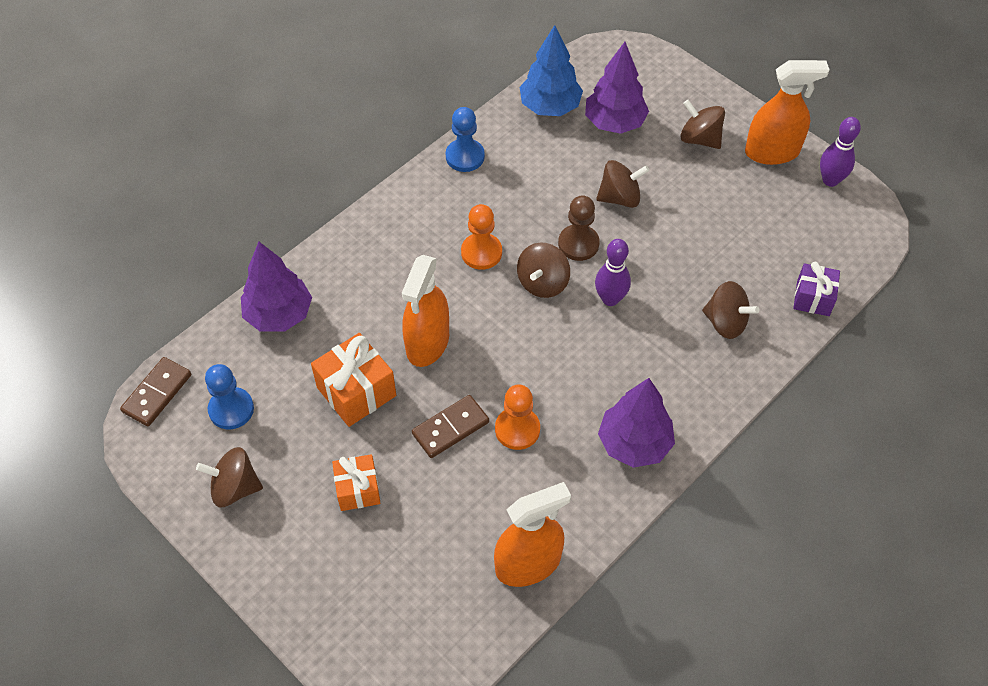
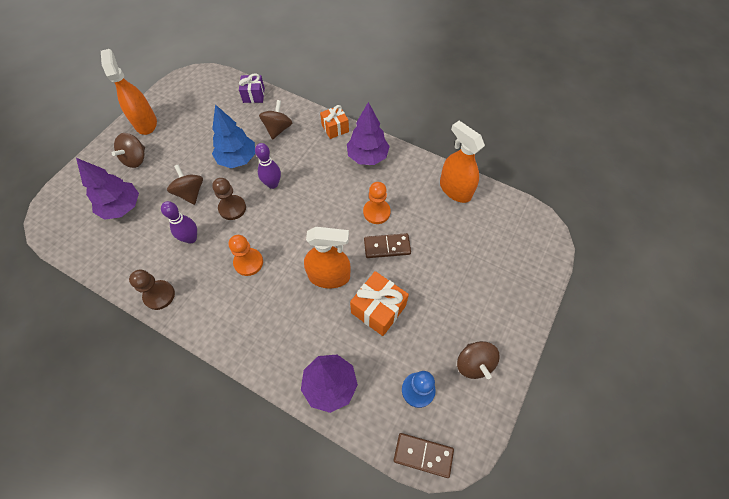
camera: 105 degrees left, 5 degrees up
(358, 489) = (446, 286): orange gift -> orange gift (335, 128)
(450, 428) = (387, 247): brown domino -> brown domino turned 45 degrees counterclockwise
(465, 156) = (159, 295): blue pawn -> brown pawn
(542, 283) = (267, 221): brown spinning top -> none
(550, 107) = (106, 250): blue tree -> blue tree (237, 159)
(830, 180) = (167, 95): purple bowling pin -> purple bowling pin (191, 238)

